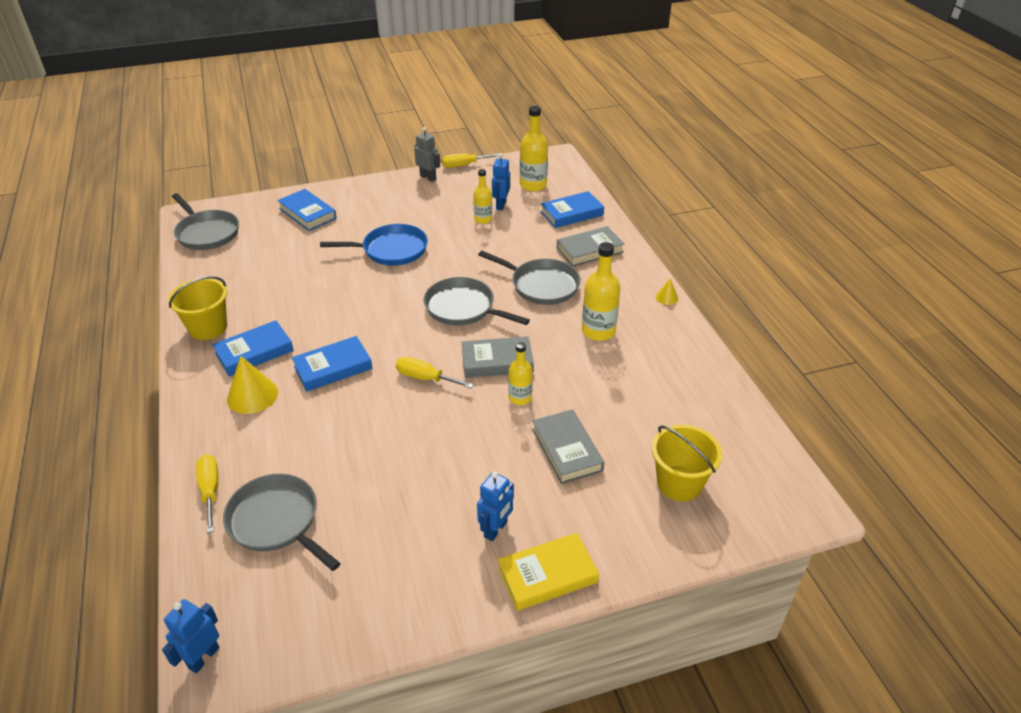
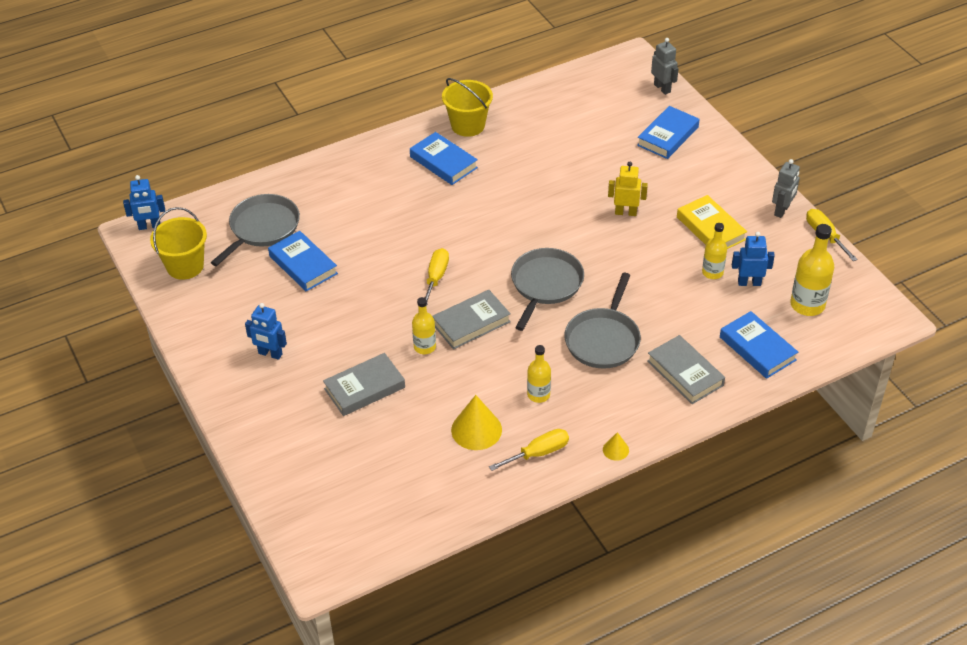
camera: 80 degrees right, 5 degrees up
(203, 657) = (149, 226): blue robot -> blue robot turned 150 degrees clockwise
(207, 233) = (606, 80): grey pan -> none
(210, 490) = (286, 185): yellow screwdriver -> yellow screwdriver (538, 453)
(242, 206) = (662, 88): none -> grey robot
(252, 395) = (390, 177): yellow cone -> yellow cone (476, 430)
(333, 367) = (435, 215): blue book -> blue book (303, 265)
(391, 250) = (625, 212): blue pan -> yellow robot
(497, 361) = (471, 323): grey book -> grey book turned 75 degrees clockwise
(547, 575) = (229, 391): yellow book -> yellow book (710, 228)
(598, 331) = (538, 394): yellow bottle -> yellow bottle, size x0.63
(679, 483) = (337, 472): yellow bucket -> yellow bucket (185, 266)

